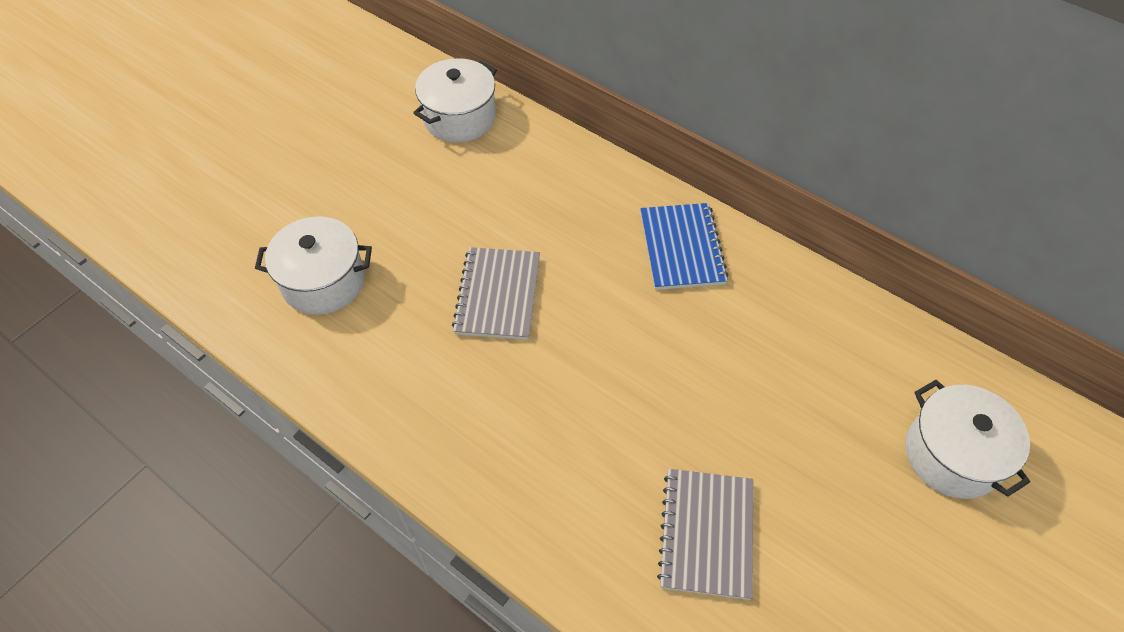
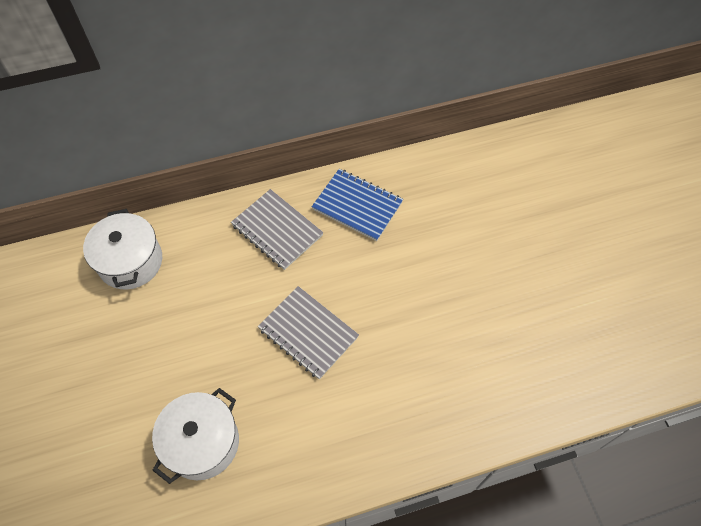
camera: 55 degrees left, 5 degrees up
(706, 534) = (554, 326): grey notebook -> grey notebook (277, 230)
(952, 455) = (583, 178): white pot -> none

